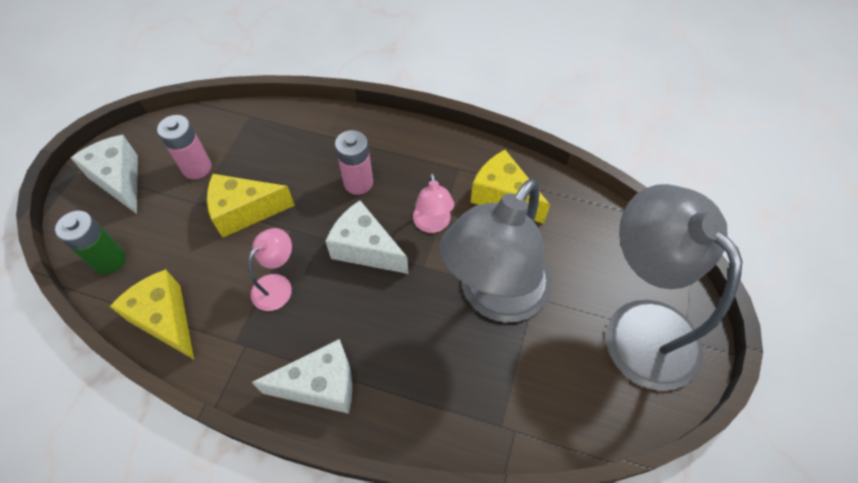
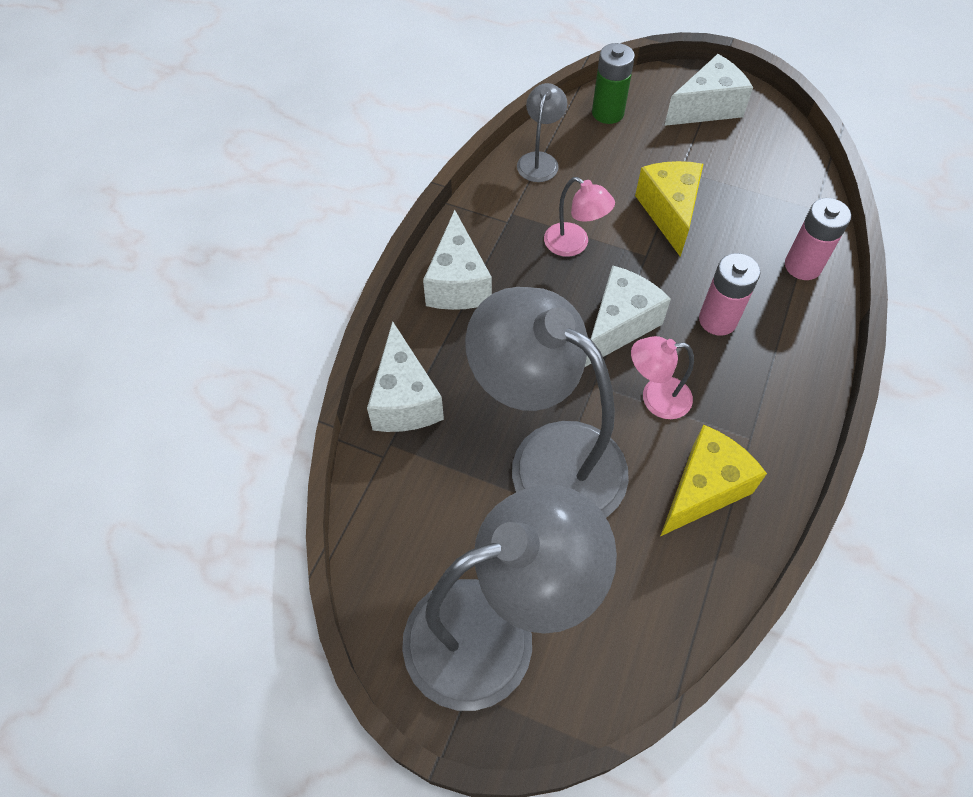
camera: 95 degrees right, 0 degrees up
(166, 320) = (540, 160): yellow cheese -> grey lamp
(197, 168) = (729, 167): pink battery -> pink battery (802, 266)
(455, 419) = (404, 399): none -> white cheese

